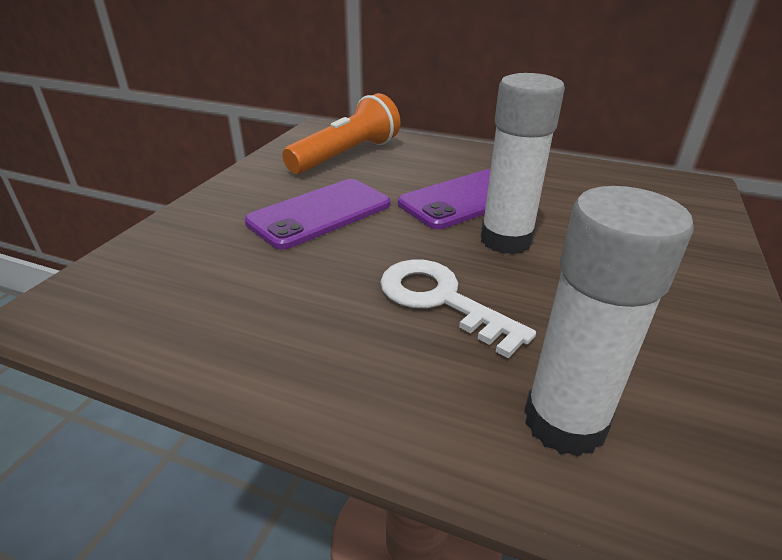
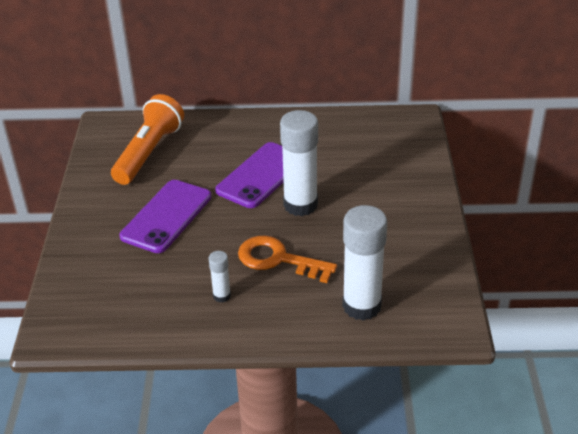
camera: 20 degrees left, 5 degrees up
(323, 328) = (221, 296): none -> white glue stick
(440, 299) = (278, 259): white key -> orange key

